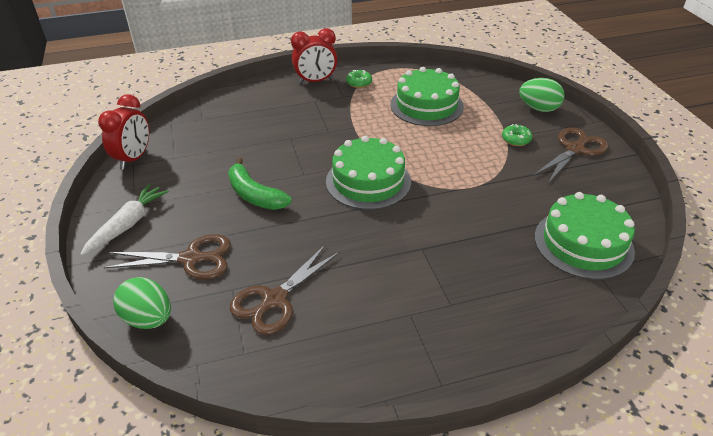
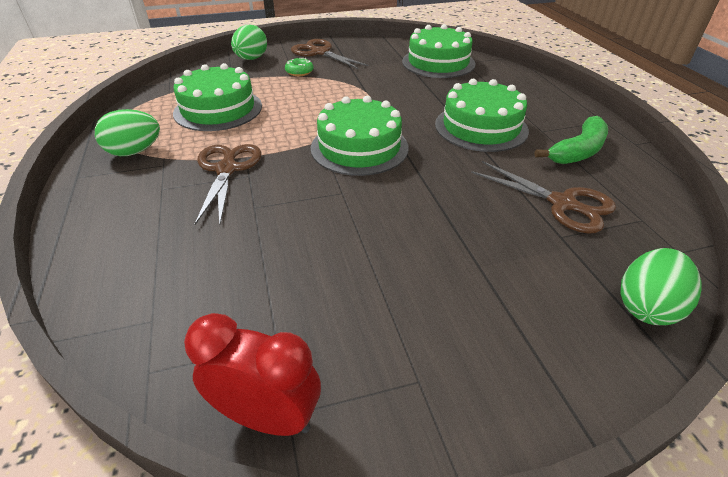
camera: 90 degrees left, 0 degrees up
(128, 224) = (472, 377): white carrot -> none
(191, 259) = (526, 280): brown scissors -> brown scissors (226, 169)
(254, 195) = (386, 232): green banana -> green banana (578, 151)
(315, 81) = (102, 189): red clock -> none
(359, 83) = (134, 152): green donut -> green egg
(413, 263) = (481, 127): none -> green cake

